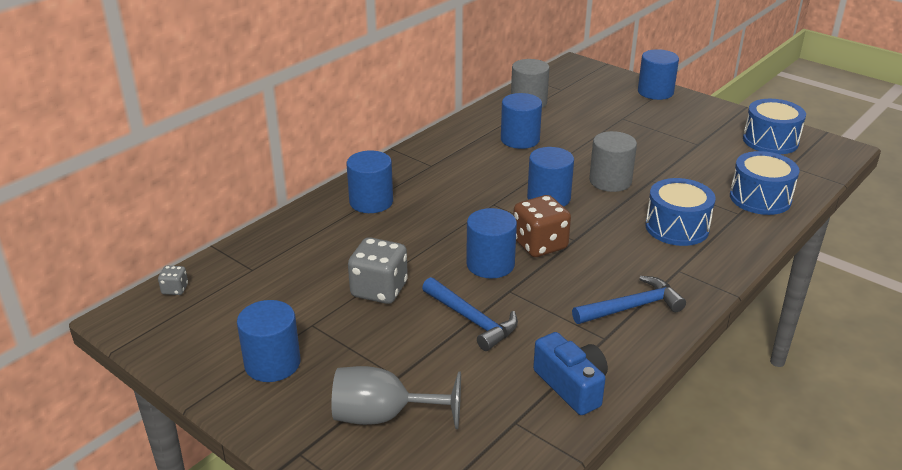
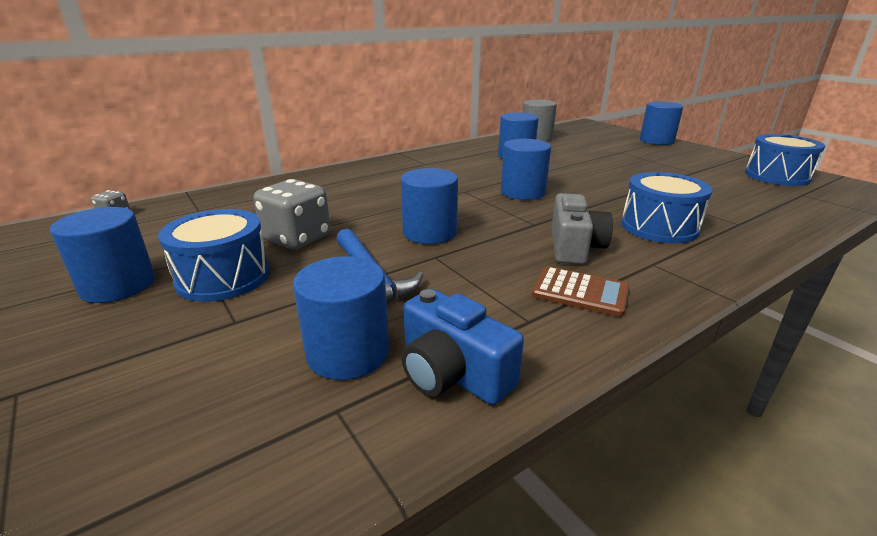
camera: 15 degrees right, 5 degrees down
(371, 202) = (351, 179): blue cylinder -> blue cylinder (348, 352)
(383, 416) = (170, 365): grey goblet -> none
(540, 245) = (493, 224): brown dice -> none
(572, 386) = (452, 373): blue camera -> blue camera turned 150 degrees clockwise
(610, 181) = (593, 187): grey cylinder -> none
(615, 262) = (574, 247): none -> grey camera
(632, 307) = (580, 292): blue hammer -> brown calculator
(760, 198) = (766, 214): blue drum -> blue drum (223, 277)

